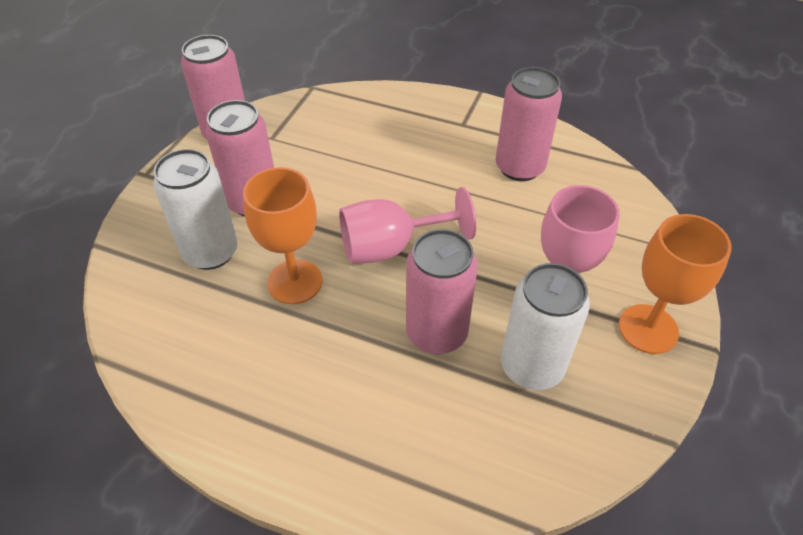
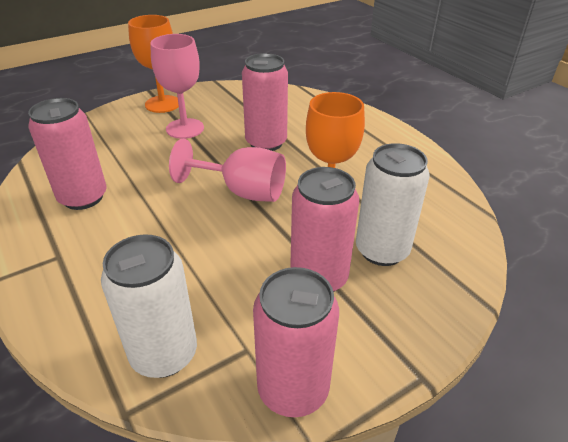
camera: 145 degrees left, 10 degrees down
(531, 367) = (236, 115): white can -> white can (164, 354)

